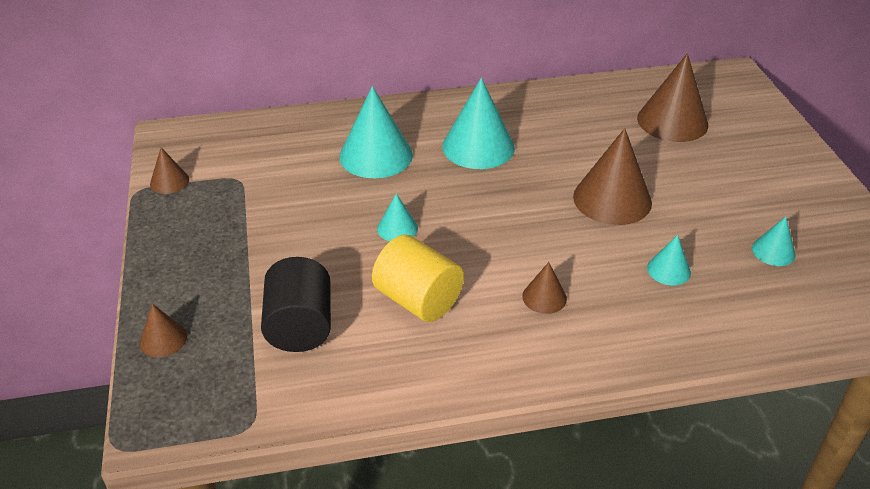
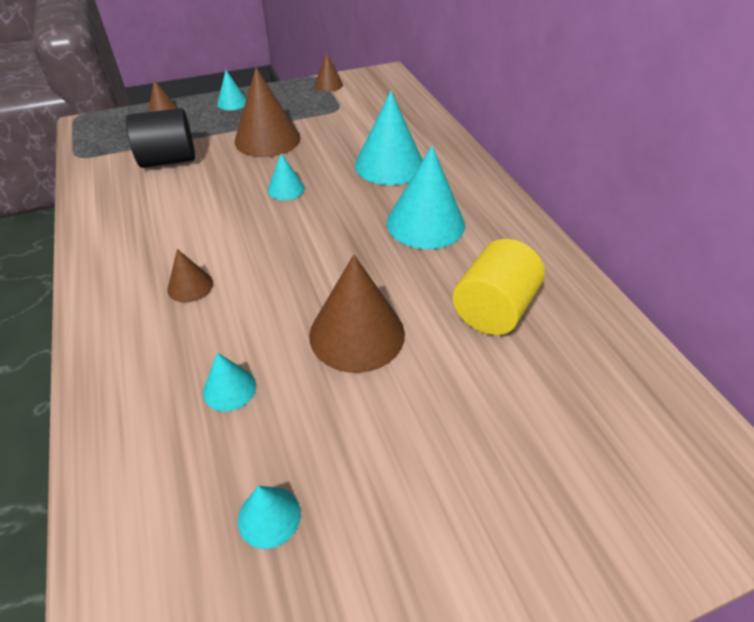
camera: 80 degrees right, 5 degrees up
(171, 269) = (232, 103): none -> turquoise cone
(418, 300) = (192, 210): yellow cylinder -> yellow cylinder (493, 309)
(672, 121) = (557, 398): brown cone -> brown cone (267, 139)

